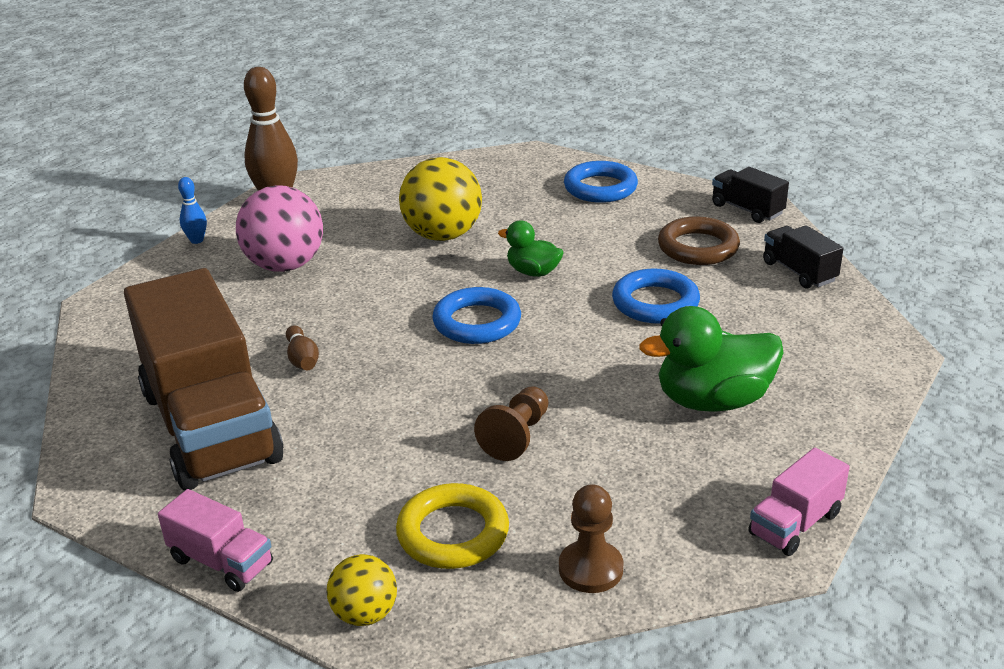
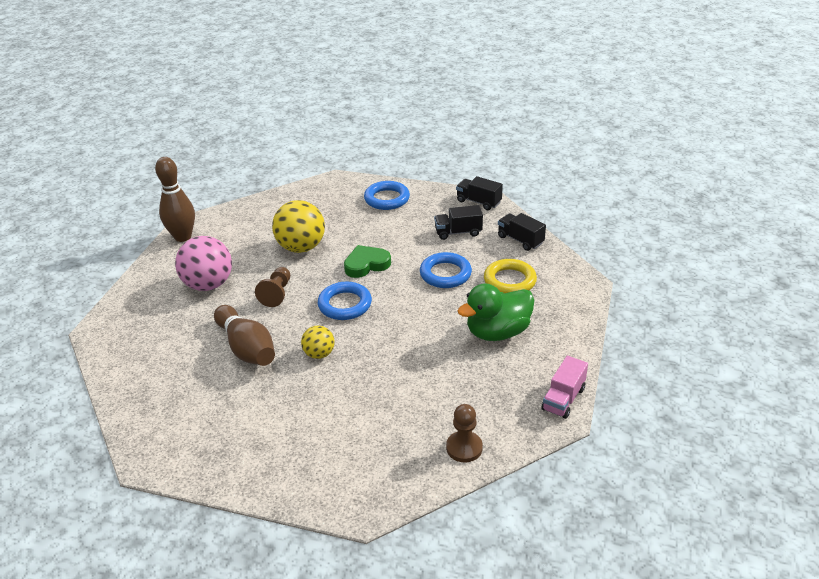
camera: 15 degrees left, 5 degrees up
(197, 240) = (141, 275): blue bowling pin -> none
(210, 426) = (208, 403): brown truck -> none
(221, 562) = (252, 488): pink truck -> none
(302, 359) = (247, 348): brown bowling pin -> brown bowling pin, size x2.10
(365, 614) = (349, 501): yellow ball -> yellow ball (319, 354)
(453, 533) = (380, 442): yellow ring -> yellow ring (509, 281)
(516, 436) = (395, 375): brown pawn -> brown pawn (277, 293)
(533, 272) = (366, 264): green duck -> green heart
(698, 247) = (458, 232): brown ring -> black truck

